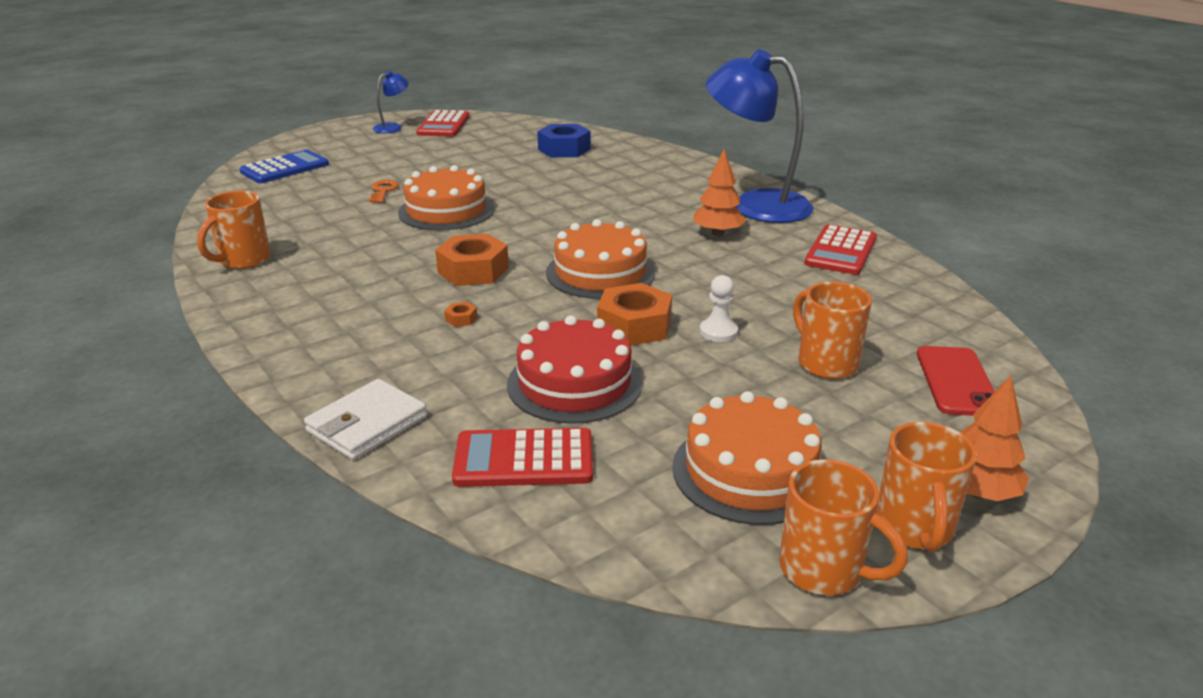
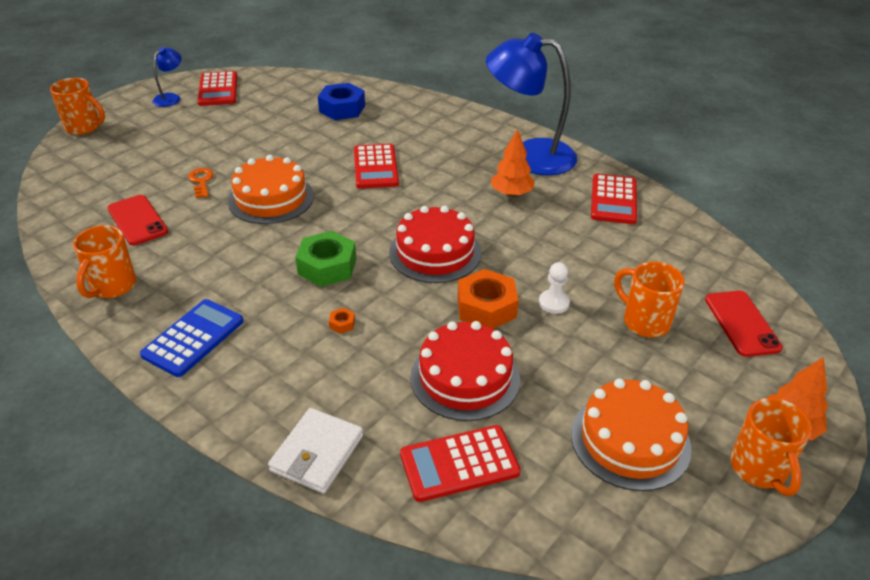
camera: 15 degrees left, 10 degrees up
(285, 168) = (92, 164): blue calculator -> blue calculator (193, 338)
(301, 213) = (137, 220): none -> red phone
(473, 270) = (327, 266): orange nut -> green nut
(573, 197) = (375, 167): none -> red calculator
(600, 272) = (435, 252): orange cake -> red cake
(823, 570) = (713, 521): orange mug -> orange mug (84, 127)

